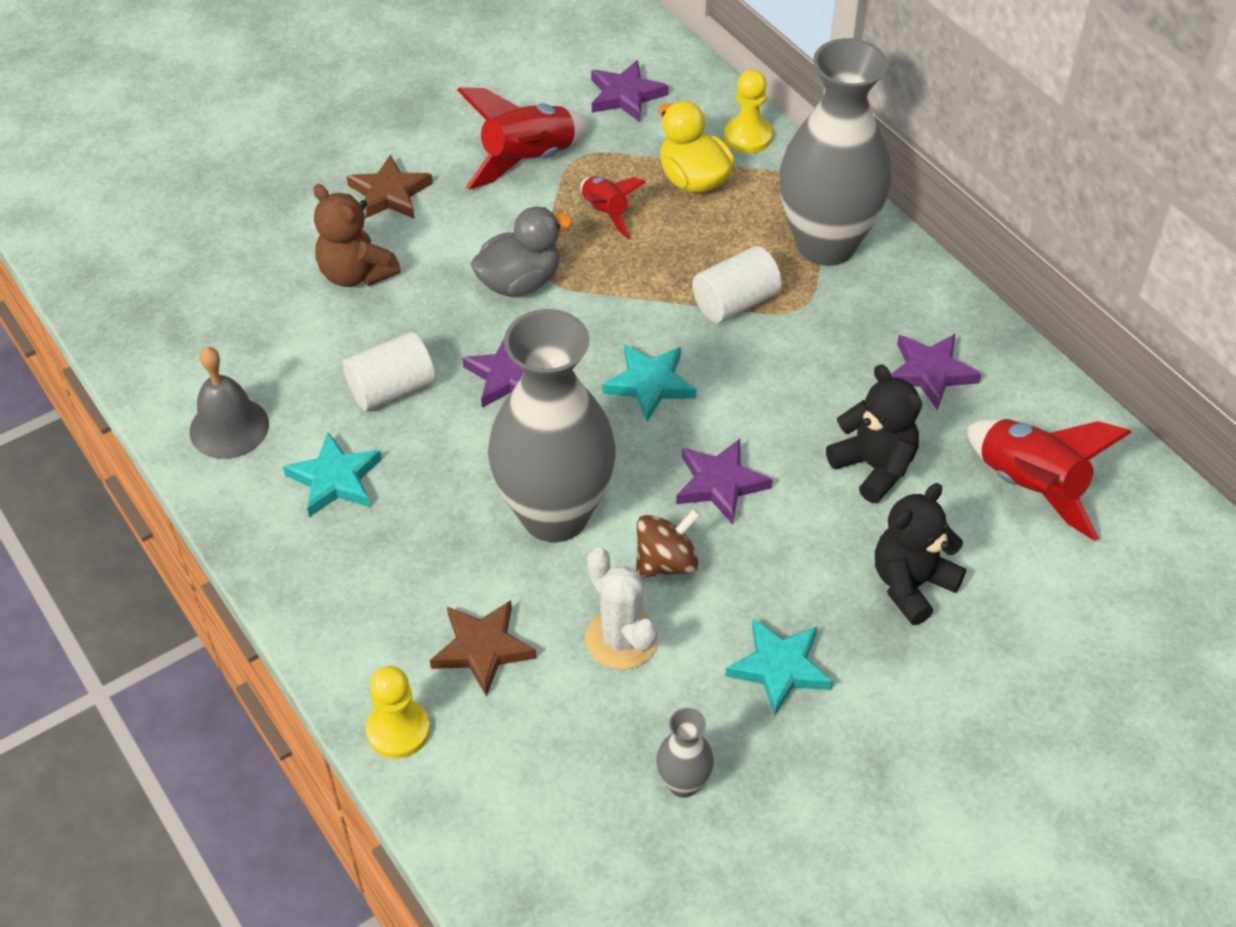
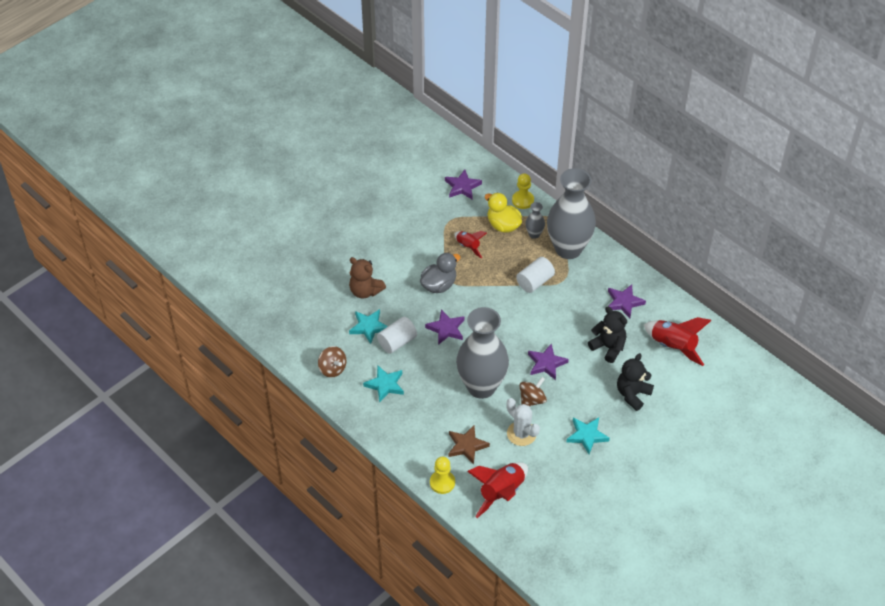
camera: 10 degrees left, 0 degrees up
(229, 427) = (332, 369): grey bell -> brown spinning top
(389, 194) = (368, 250): brown star -> none
(528, 161) = (426, 226): red rocket -> red rocket (501, 493)
(650, 384) = (507, 324): turquoise star -> turquoise star (369, 327)
(683, 783) = (559, 485): grey vase -> grey vase (534, 234)

